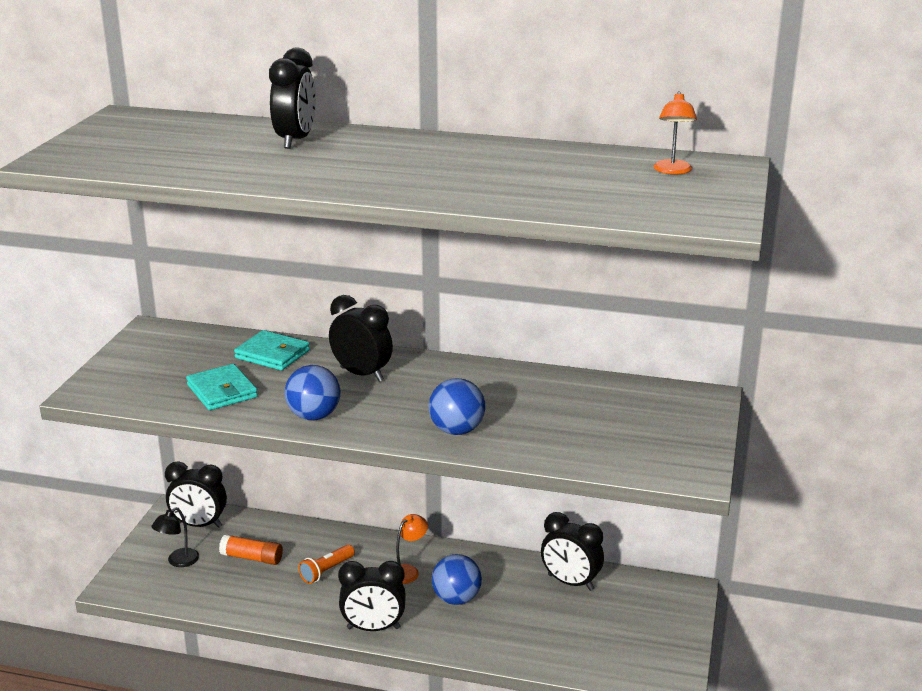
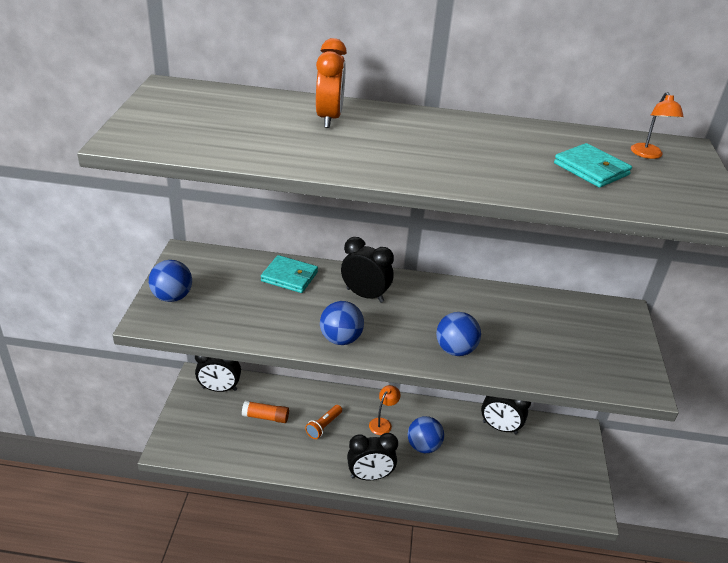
camera: 10 degrees left, 10 degrees up
(121, 371) = (172, 297): none -> blue ball
(178, 561) = (210, 423): black lamp -> none
(222, 391) = (260, 315): turquoise wallet -> turquoise wallet (591, 169)
(295, 140) = (329, 118): black clock -> orange clock

